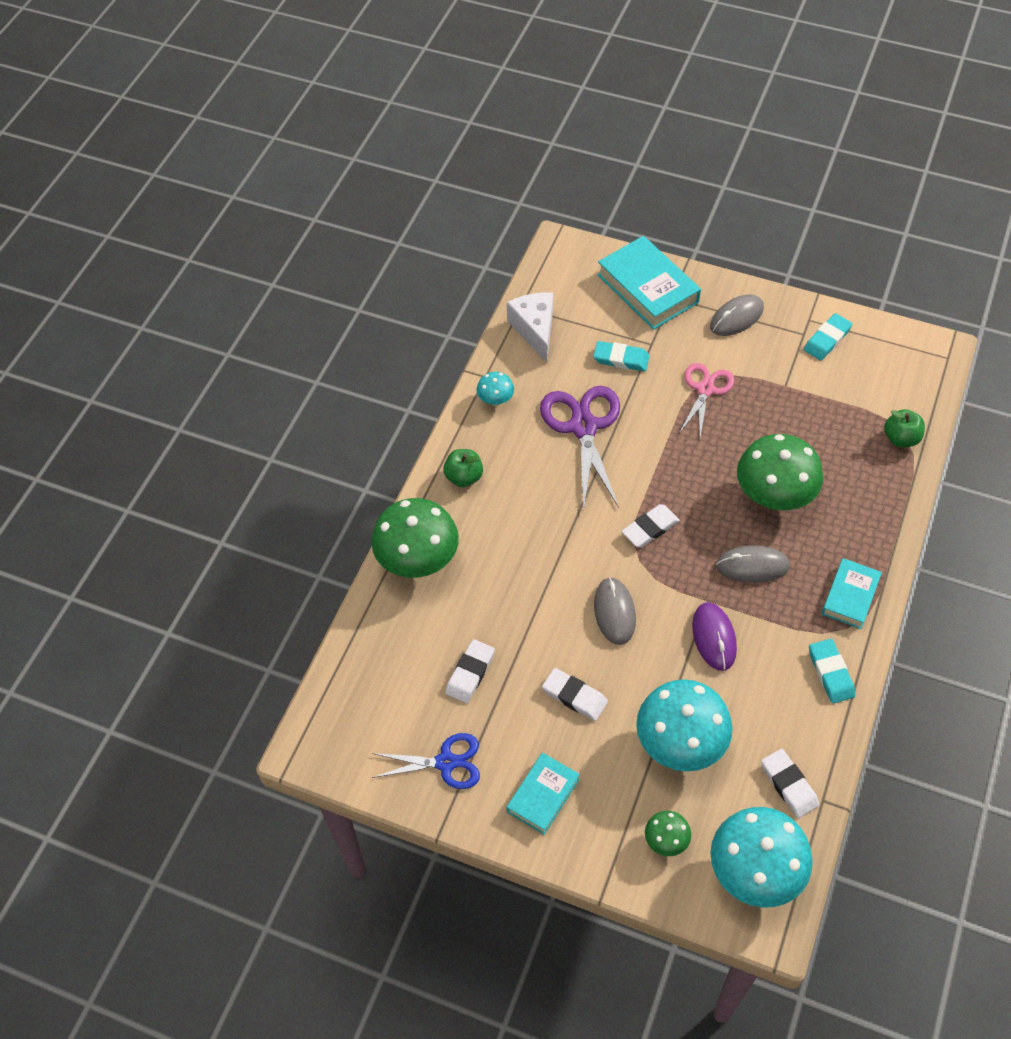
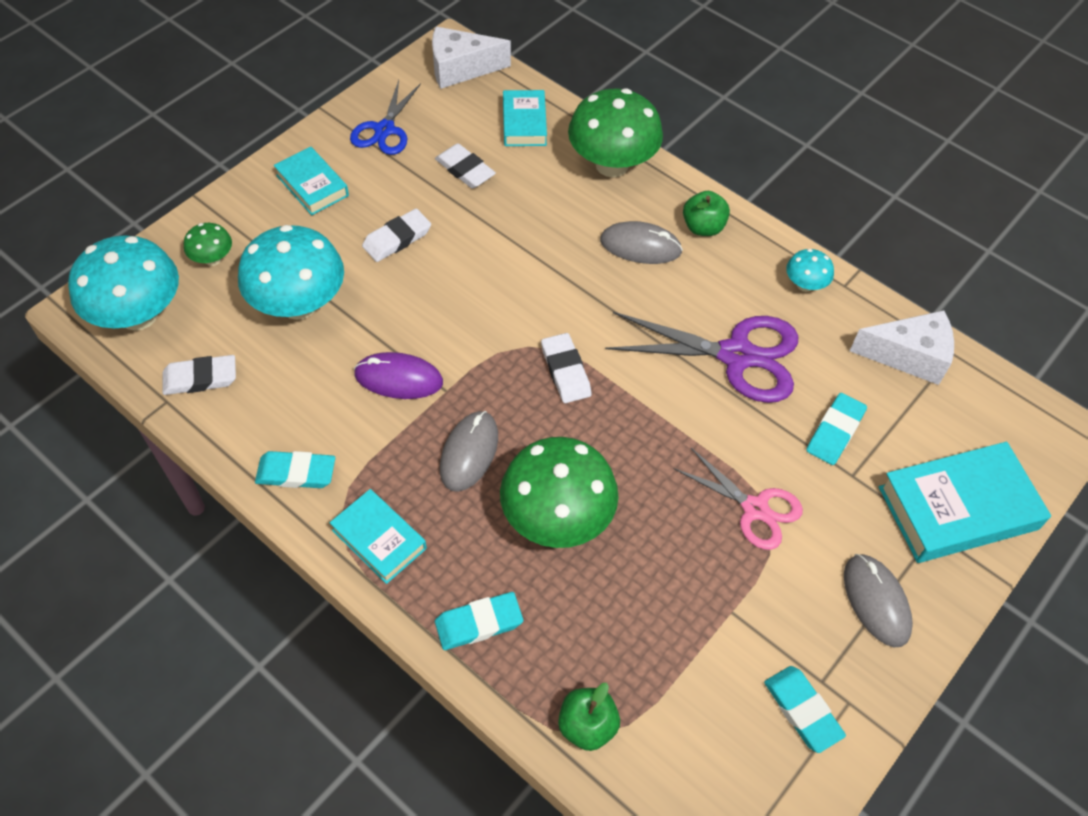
camera: 105 degrees right, 0 degrees up
(334, 727) = (461, 68): none -> white cheese
(391, 645) = (524, 123): none -> turquoise book
(614, 612) = (474, 302): grey mouse -> grey mouse (640, 246)
(873, 515) = (479, 623): none -> turquoise eraser

